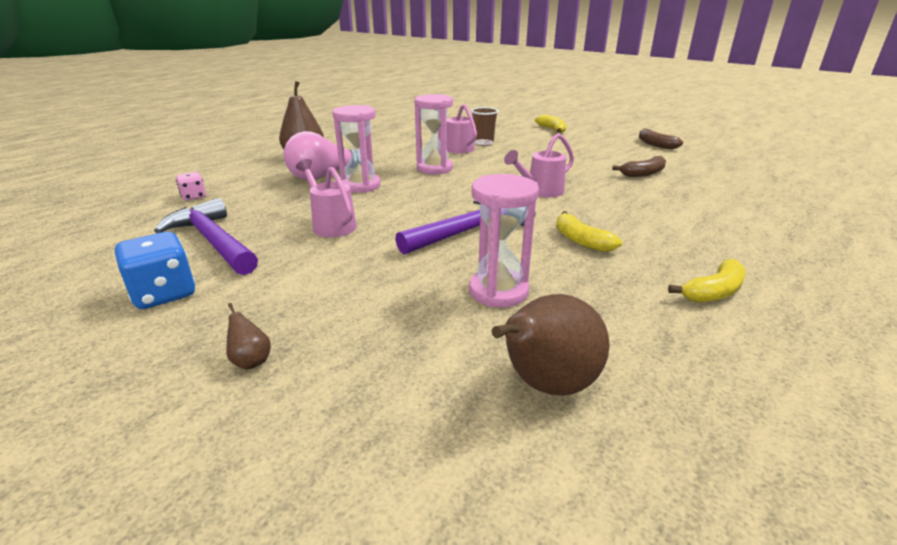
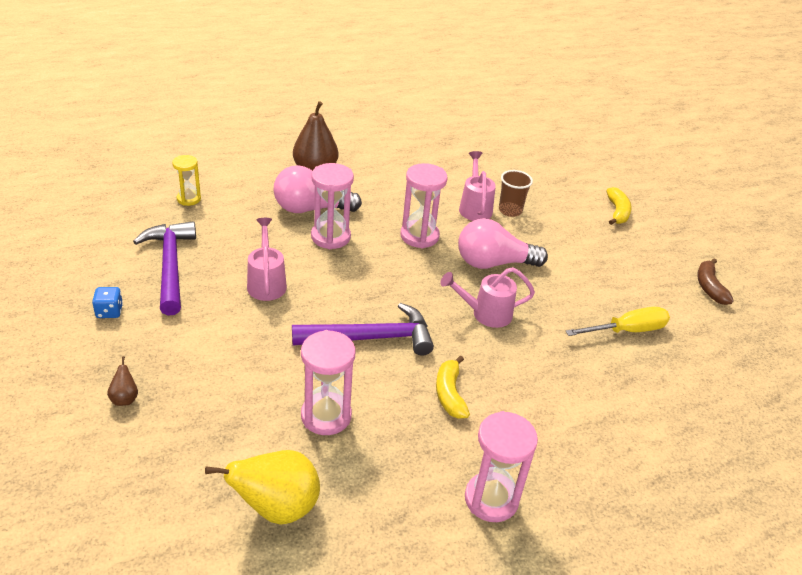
camera: 25 degrees right, 10 degrees up
(164, 294) = (109, 311): blue dice -> blue dice, size x0.58
(194, 197) = (189, 199): pink dice -> yellow hourglass
(508, 167) = (493, 263): none -> pink light bulb
(546, 385) = (277, 508): brown pear -> yellow pear
(643, 173) = (627, 330): brown banana -> yellow screwdriver
(713, 292) = (491, 499): yellow banana -> pink hourglass

